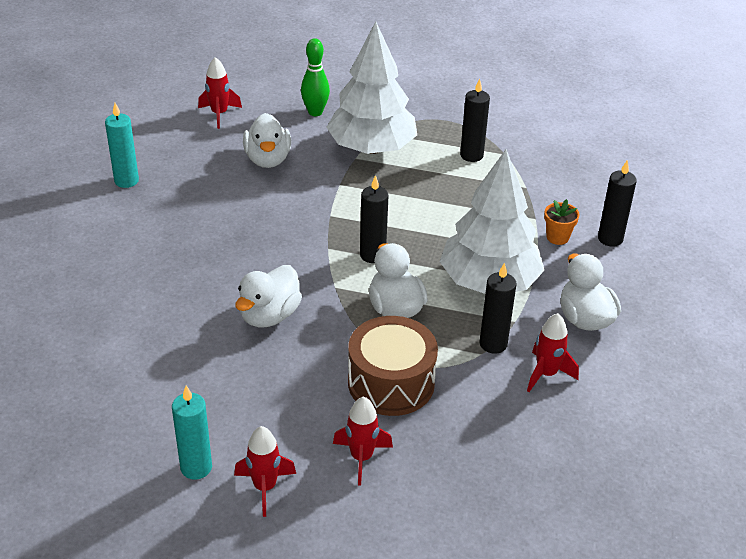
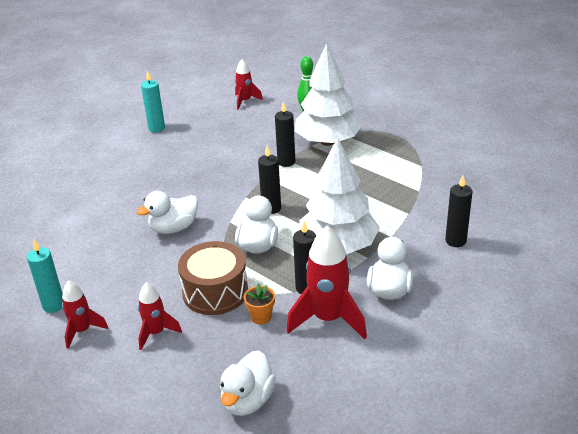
camera: 30 degrees right, 5 degrees down
(268, 159) = (253, 134): white duck -> white duck (248, 400)
(471, 155) = (395, 161): black candle -> black candle (286, 162)
(546, 374) = (328, 319): red rocket -> red rocket, size x1.75
(557, 237) = (415, 230): orange flower pot -> orange flower pot (261, 317)

